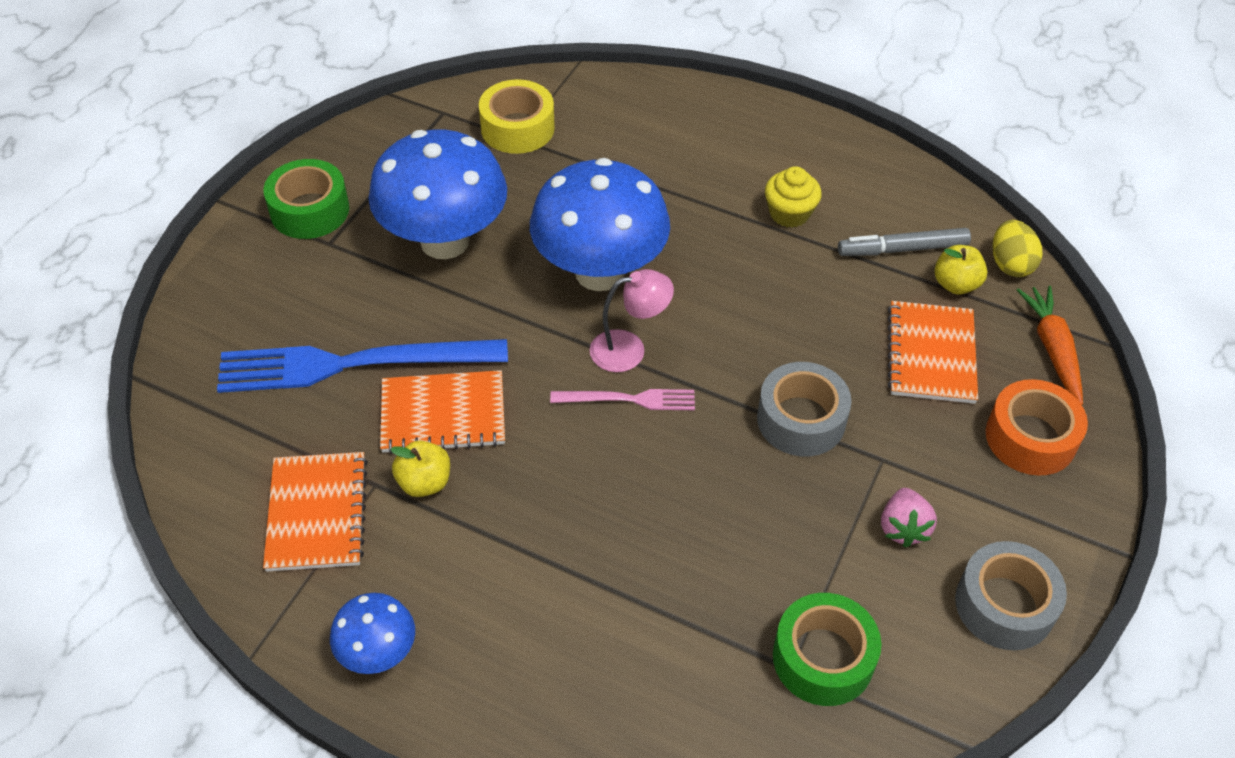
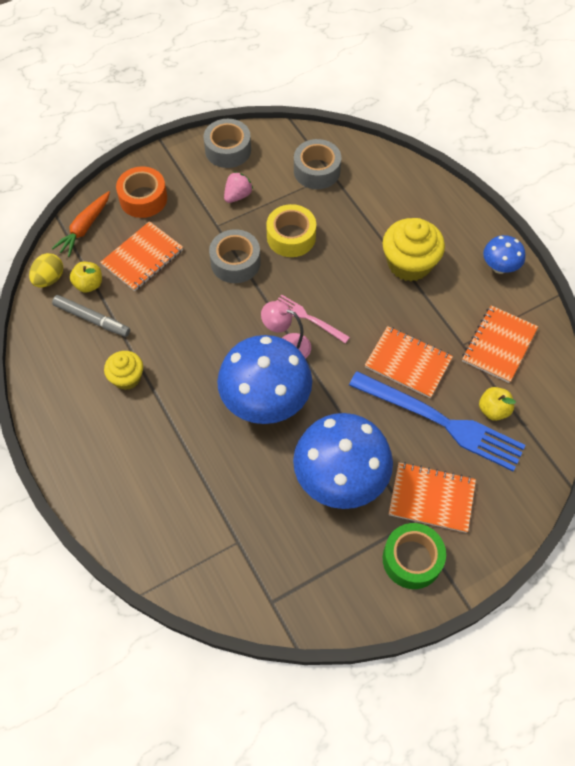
camera: 145 degrees left, 10 degrees up
(318, 276) = (431, 498): none -> orange notebook
(424, 482) = (438, 332): yellow apple -> yellow apple (493, 410)
(517, 128) = (231, 551): yellow tape -> yellow tape (291, 237)
(537, 570) = (409, 263): none -> yellow cupcake
(823, 658) = (316, 171): green tape -> grey tape

